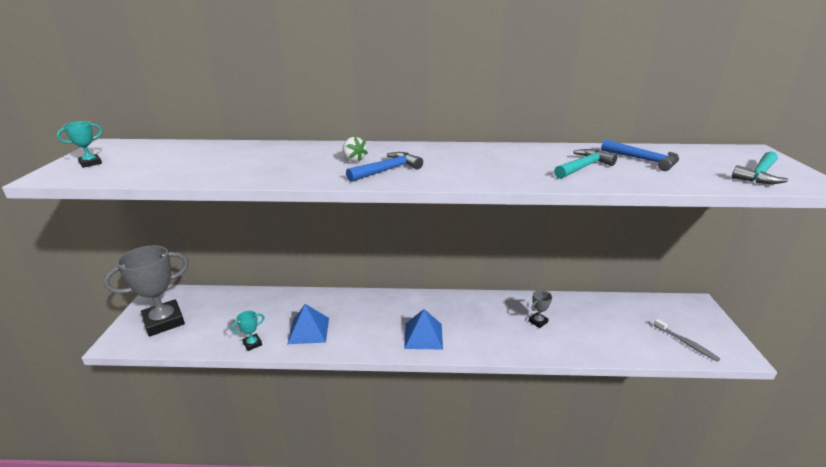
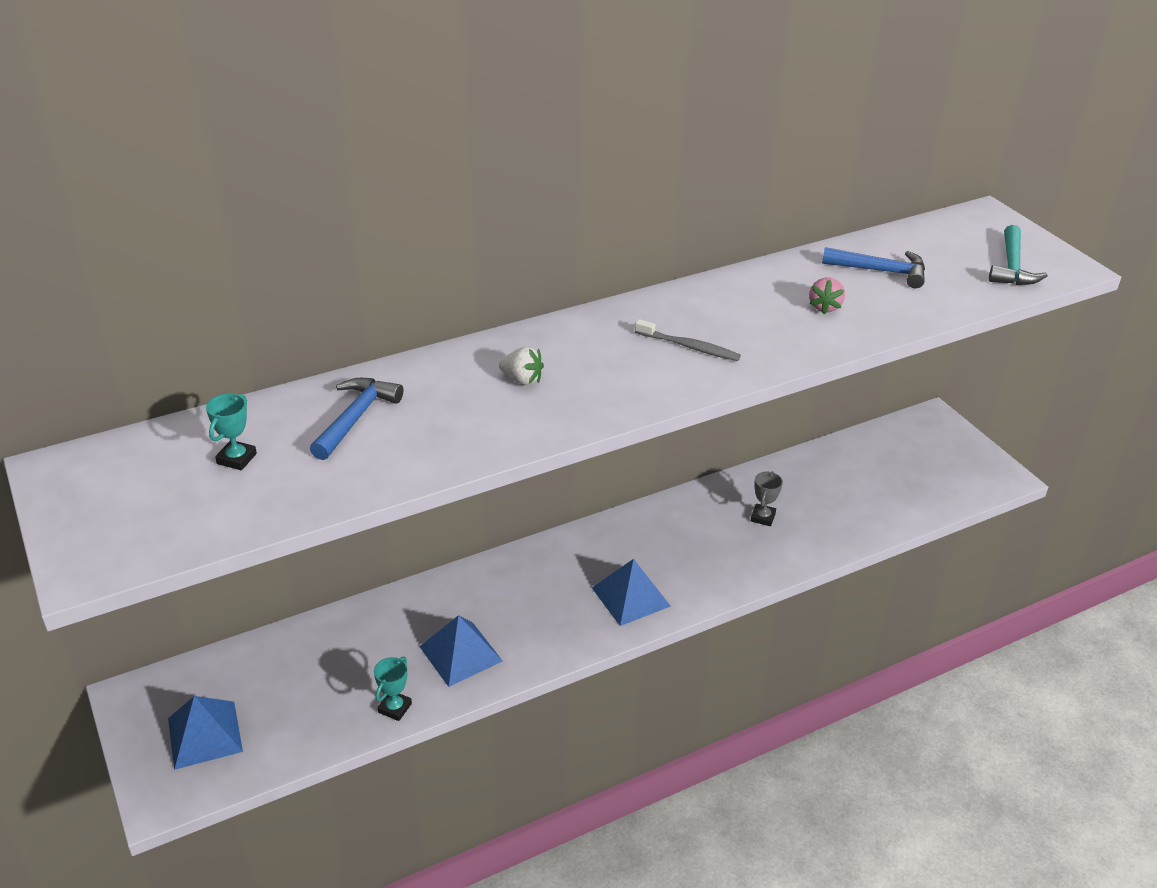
camera: 30 degrees left, 10 degrees up
(90, 163) = (109, 519): turquoise trophy -> turquoise trophy (236, 458)
(164, 321) = (205, 734): grey trophy -> blue pyramid
(387, 170) = (593, 389): blue hammer -> blue hammer (355, 418)
(583, 167) = (824, 307): turquoise hammer -> pink strawberry
(686, 343) = (945, 483): grey toothbrush -> grey toothbrush (689, 347)

